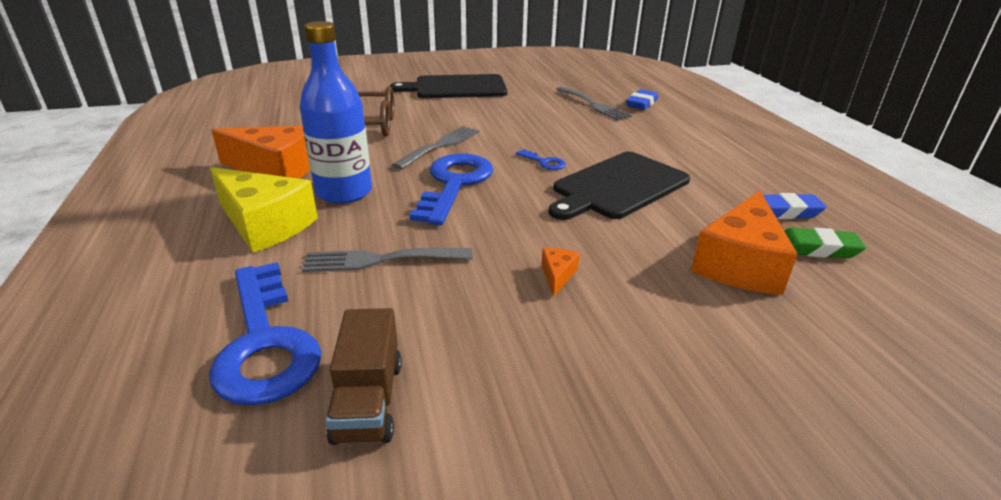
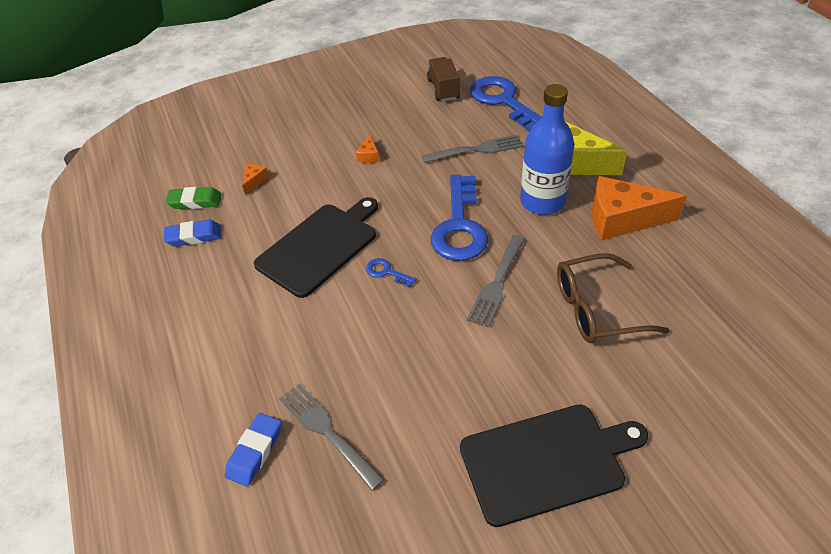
camera: 175 degrees right, 15 degrees up
(739, 263) = (254, 181): orange cheese -> orange cheese, size x0.42

